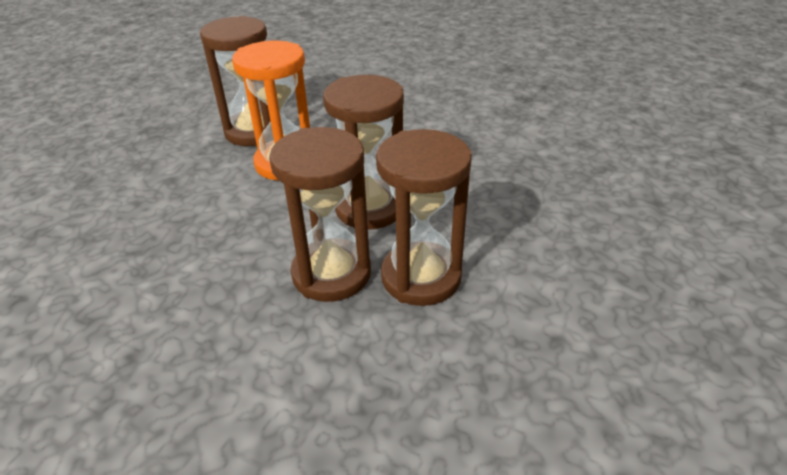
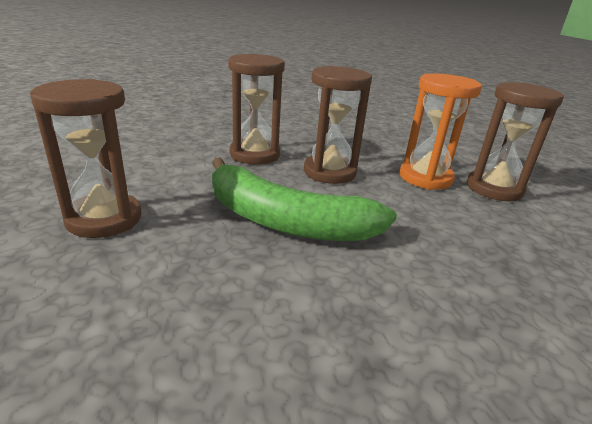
camera: 135 degrees right, 10 degrees down
(331, 274) = (299, 145): brown hourglass -> brown hourglass (104, 219)
(488, 174) = (285, 221): none -> green banana

